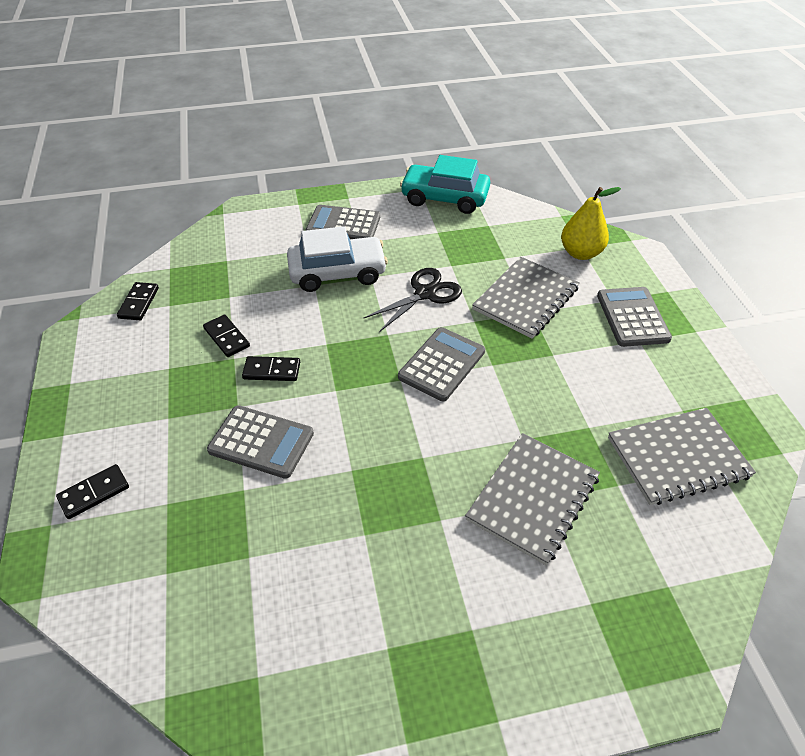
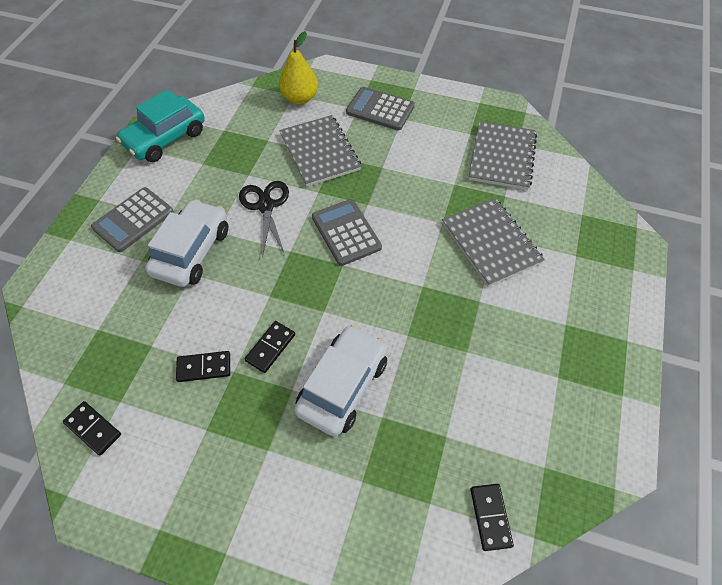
camera: 60 degrees left, 10 degrees up
(94, 493) = (315, 541): black domino -> black domino (490, 517)
(261, 442) = (342, 385): grey calculator -> white car

